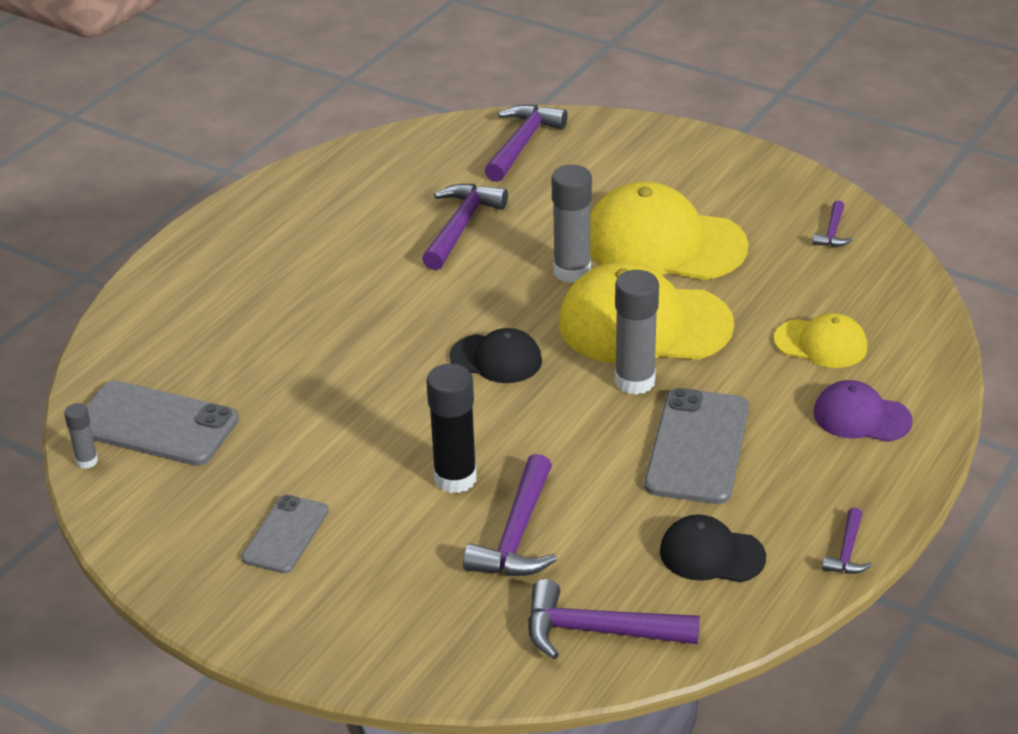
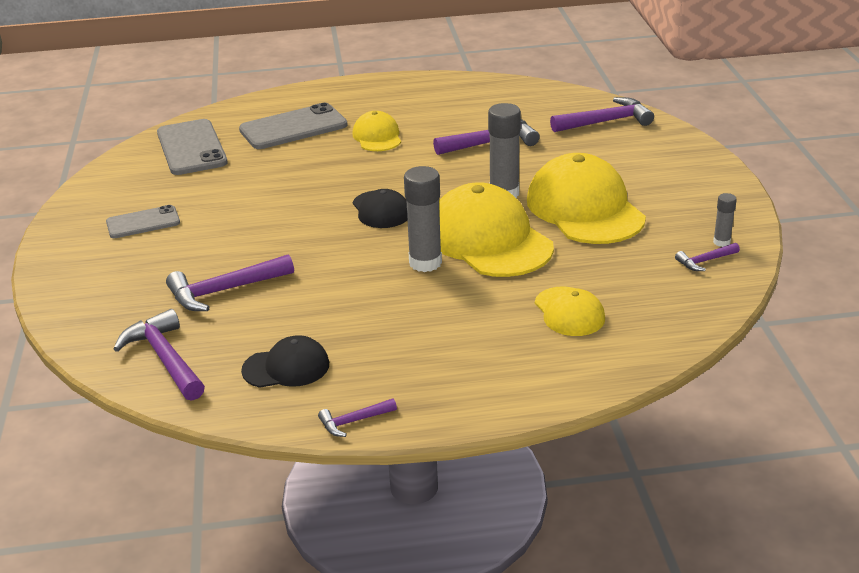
camera: 50 degrees right, 5 degrees down
(87, 461) = (140, 146): grey glue stick -> grey glue stick (721, 242)
(336, 287) = (377, 136): none -> yellow cap
(455, 478) = (252, 248): black glue stick -> none
(698, 447) = (390, 314): grey phone -> grey phone (293, 128)
(711, 554) = (286, 367): black cap -> black cap turned 105 degrees clockwise
(861, 417) = (511, 364): purple cap -> none

